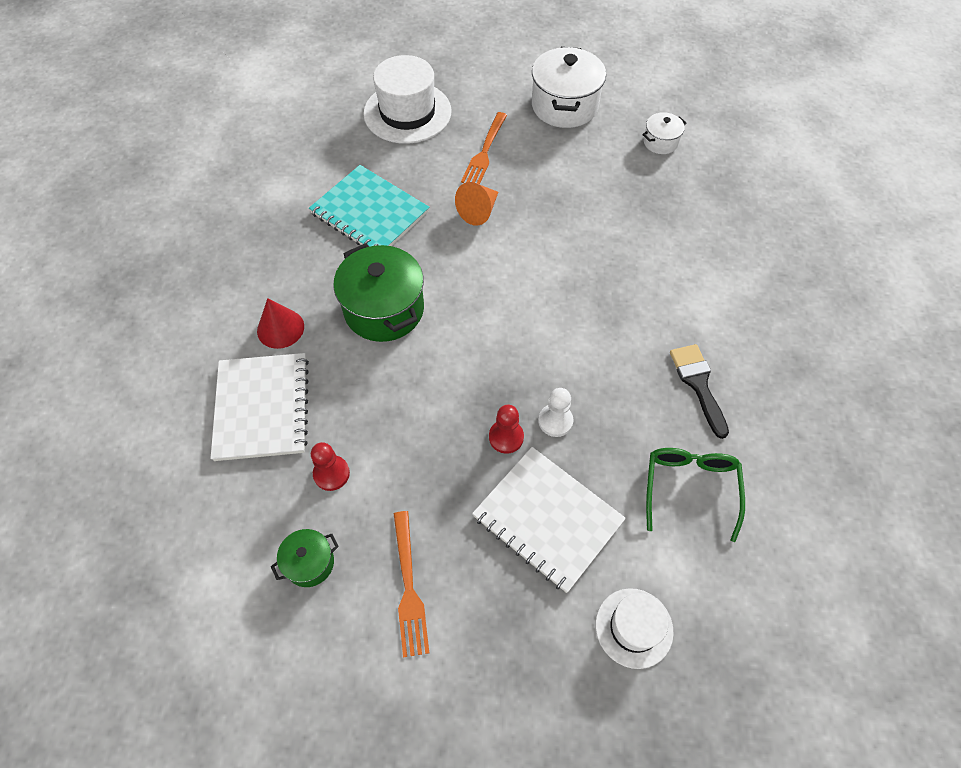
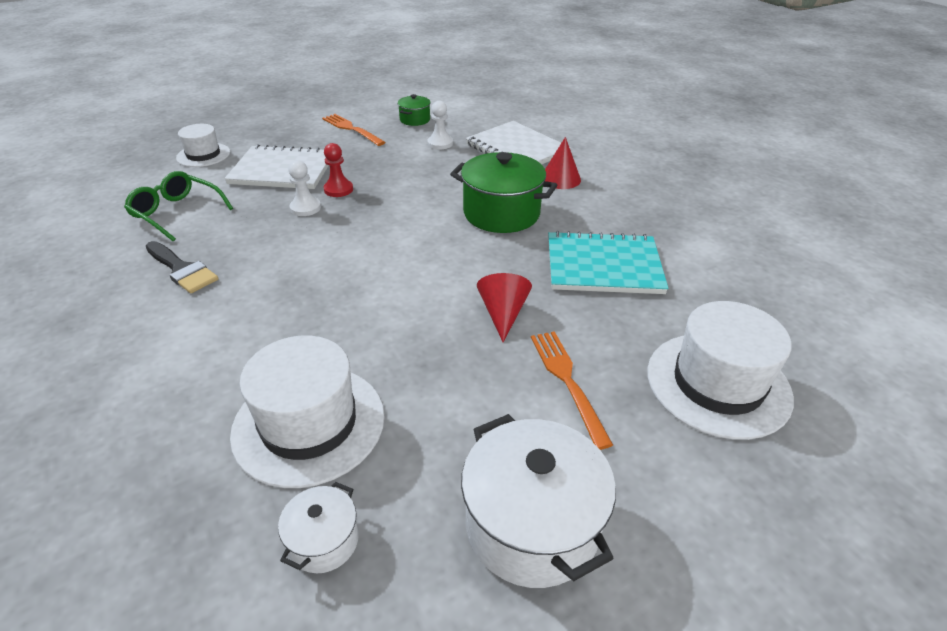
camera: 145 degrees right, 20 degrees down
(331, 473) = (440, 143): red pawn -> white pawn
(479, 211) = (503, 314): orange cone -> red cone
(645, 198) = (309, 424): none -> white hat
(690, 488) = (177, 213): green glasses -> green glasses turned 150 degrees clockwise

